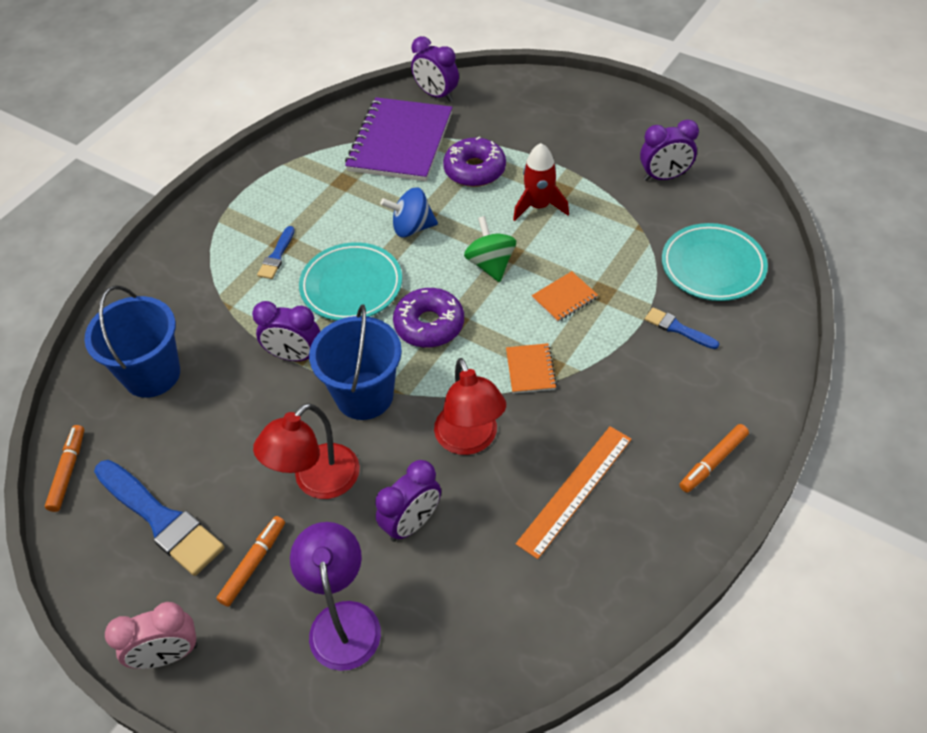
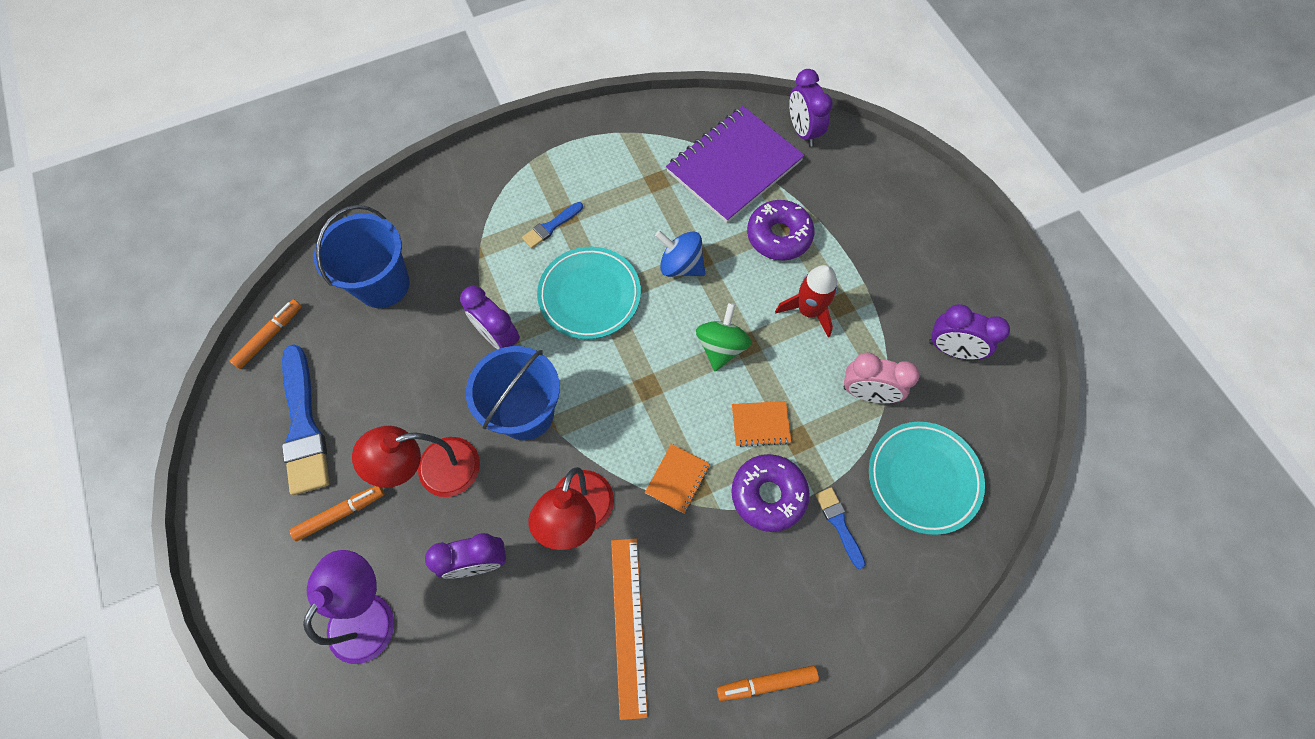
camera: 30 degrees right, 15 degrees up
(168, 655) = (233, 550): pink clock -> pink clock (867, 393)
(429, 325) = (625, 376): purple donut -> purple donut (768, 495)
(575, 490) = (628, 625): orange ruler -> orange ruler turned 75 degrees counterclockwise

